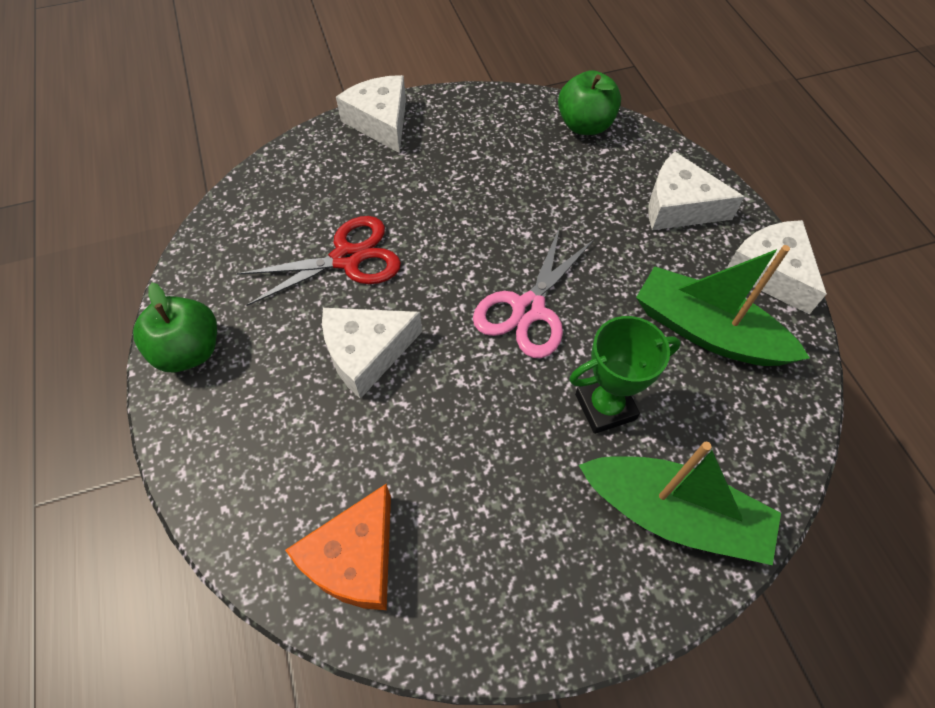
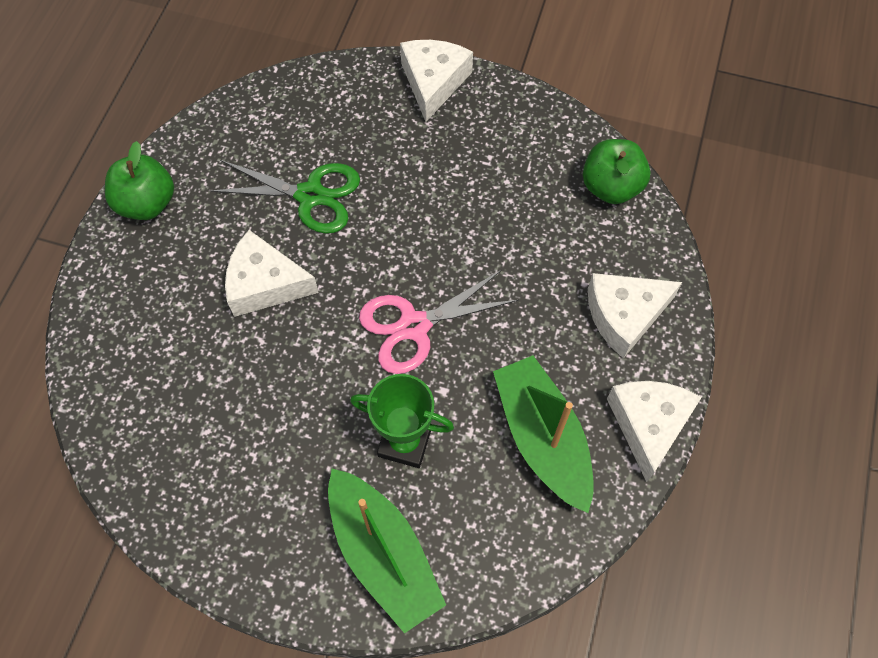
camera: 35 degrees right, 5 degrees up
(347, 258) = (310, 195): red scissors -> green scissors
(355, 559) = (145, 429): orange cheese -> none
(679, 206) = (624, 316): white cheese -> white cheese turned 75 degrees counterclockwise

